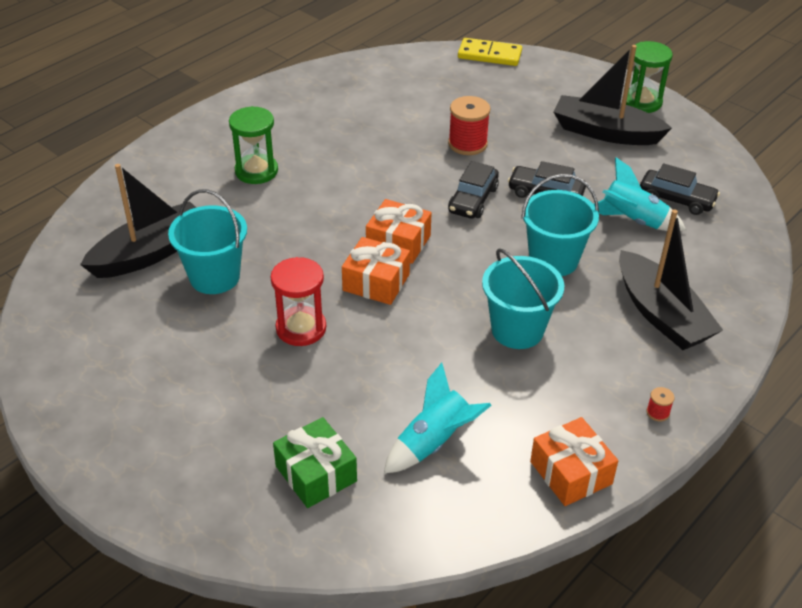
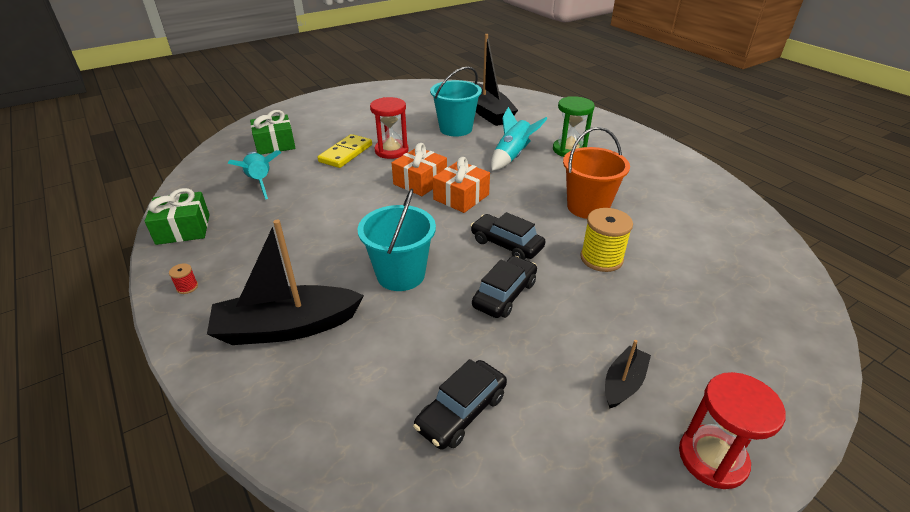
camera: 105 degrees right, 5 degrees down
(384, 154) = (587, 207): none -> orange bucket
(467, 144) = (601, 258): red spool -> yellow spool
(489, 55) = (808, 315): yellow domino -> yellow domino (346, 153)
(517, 330) = (329, 235): turquoise bucket -> none
(571, 473) = (183, 229): orange gift -> green gift
(605, 132) = (623, 383): black boat -> black boat, size x0.50
(632, 221) = (435, 352): turquoise rocket -> turquoise rocket (512, 156)
(642, 102) = (712, 458): green hourglass -> red hourglass

